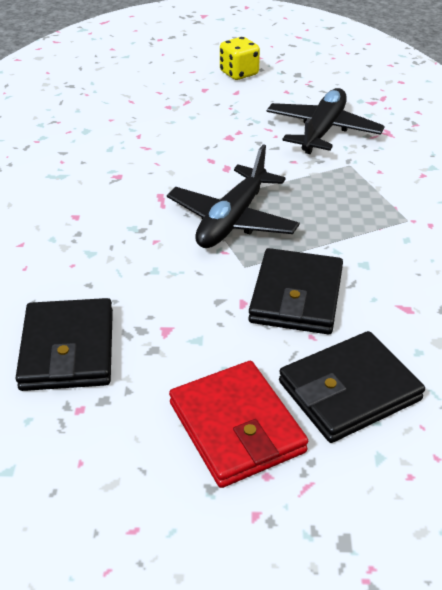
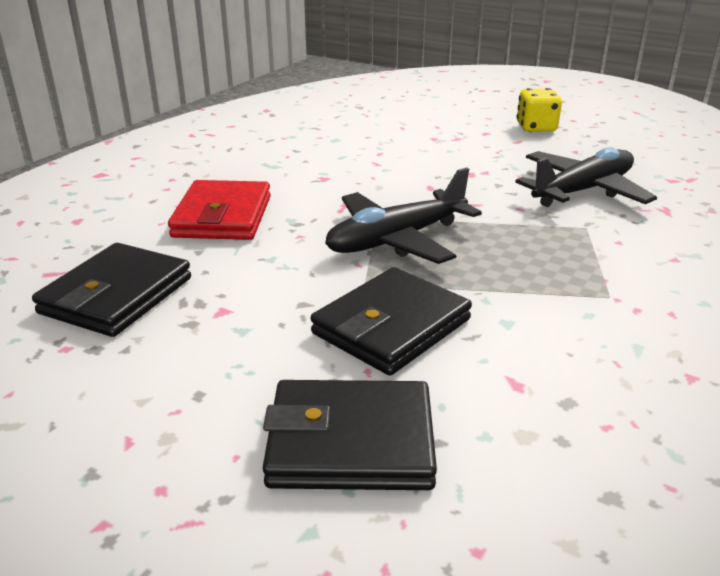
camera: 30 degrees right, 10 degrees down
(236, 427) = (185, 426): red wallet -> red wallet (222, 217)

